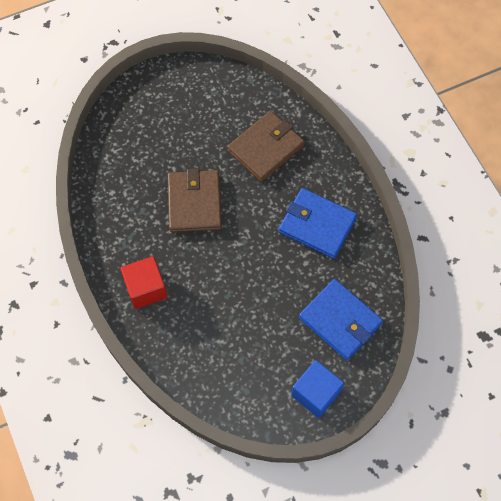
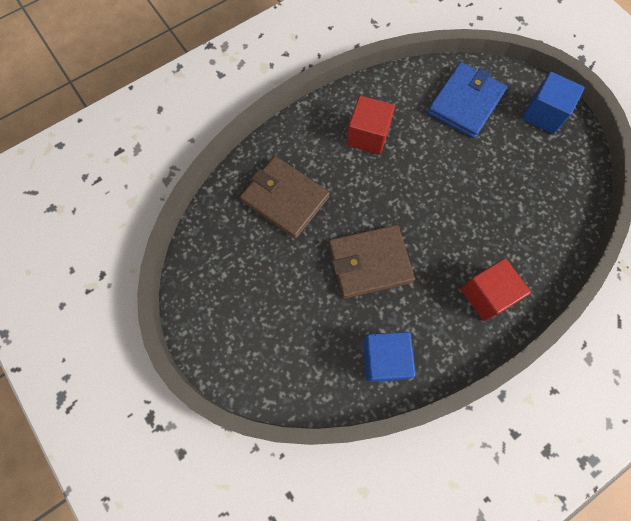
camera: 100 degrees left, 5 degrees up
(113, 198) = (384, 359): none -> blue cube
(317, 225) = (368, 135): blue wallet -> red cube

